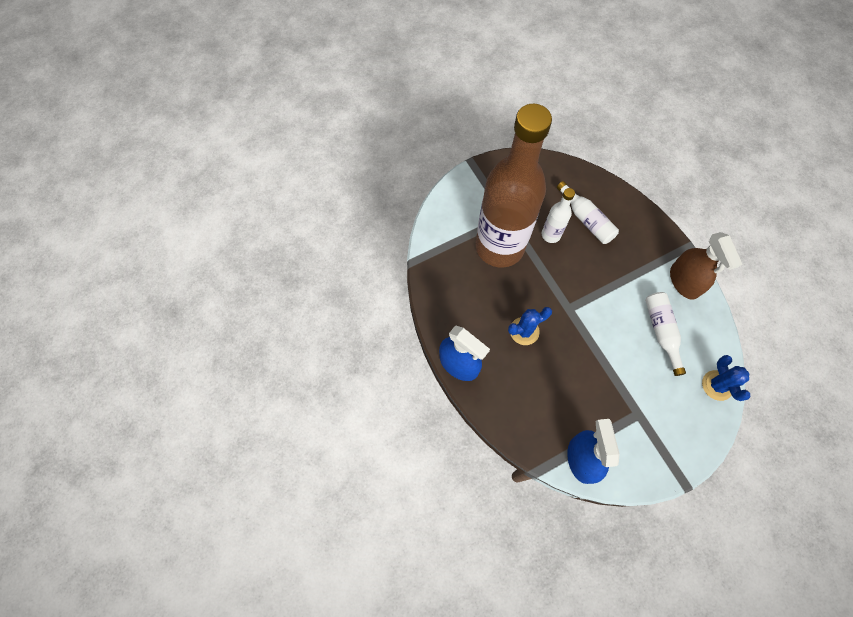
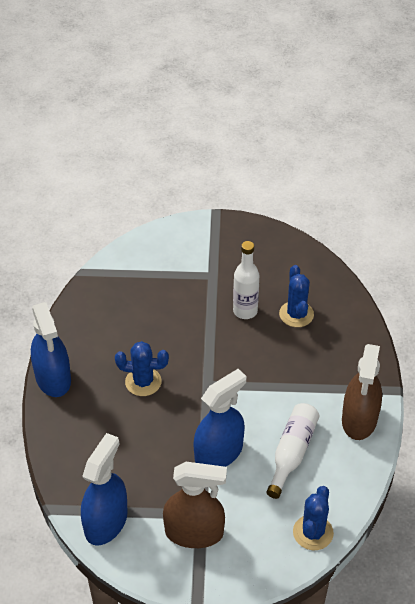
camera: 30 degrees right, 20 degrees down
(499, 247) = (181, 298): brown bottle -> none
(586, 219) = (296, 314): white bottle -> blue cactus
(615, 359) = (218, 453): none -> blue spray bottle
(645, 431) = (194, 532): none -> brown spray bottle

